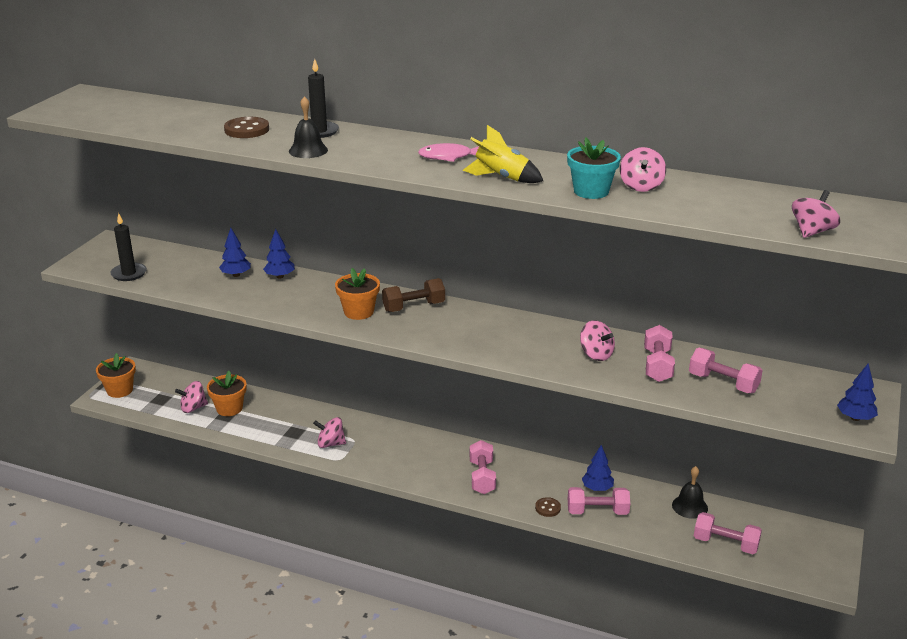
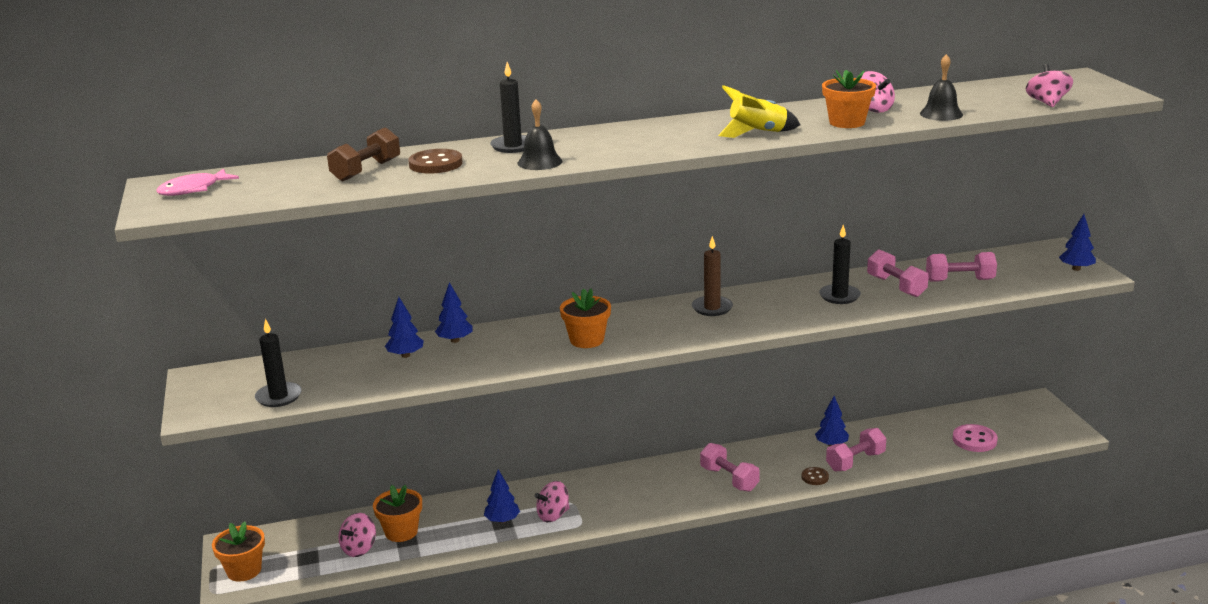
camera: 35 degrees left, 5 degrees down
(296, 431) = (502, 520): none -> blue tree
(414, 307) = (630, 318): brown dumbbell -> brown dumbbell (366, 170)
(449, 157) = (679, 132): pink fish -> pink fish (193, 189)
(483, 323) = (712, 308): none -> brown candle
(591, 191) = (847, 122): turquoise flower pot -> orange flower pot
(596, 354) = (839, 296): pink spinning top -> black candle
(689, 506) = (915, 426): black bell -> black bell (941, 114)
(725, 544) = (974, 440): pink dumbbell -> pink button

